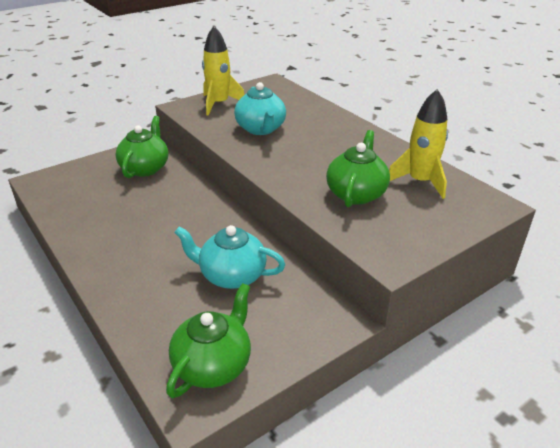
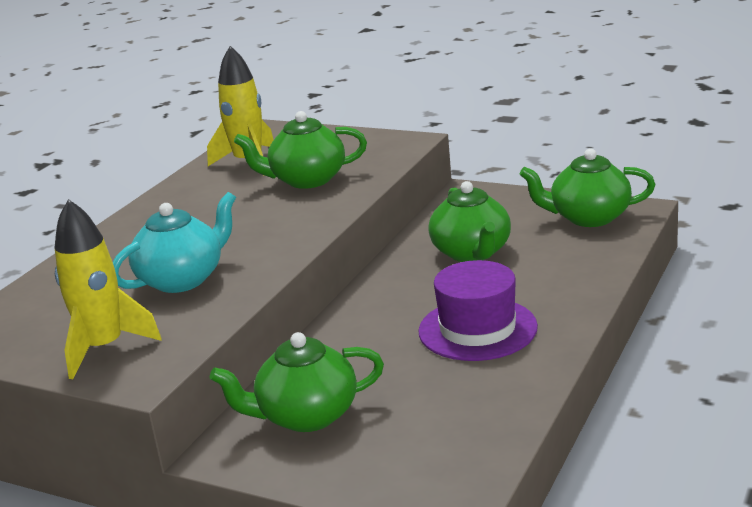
camera: 115 degrees left, 10 degrees down
(140, 238) = (477, 329): none -> purple hat
(231, 275) = (472, 253): turquoise teapot -> green teapot

